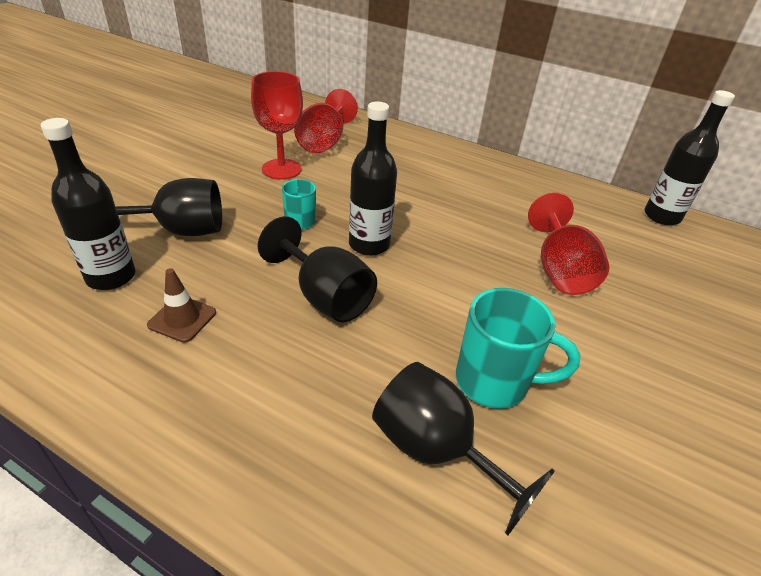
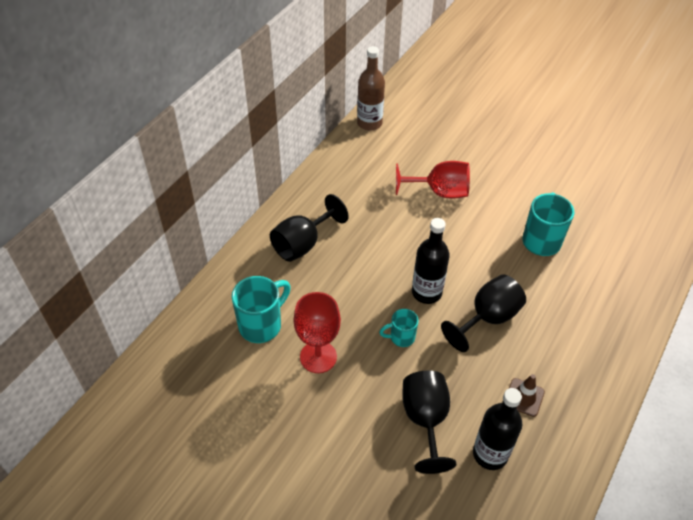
camera: 85 degrees left, 10 degrees up
(324, 142) = (261, 325): red goblet -> turquoise mug
(436, 450) = (589, 270): black goblet -> black goblet (303, 244)
(661, 216) = (369, 123): black bottle -> brown bottle

